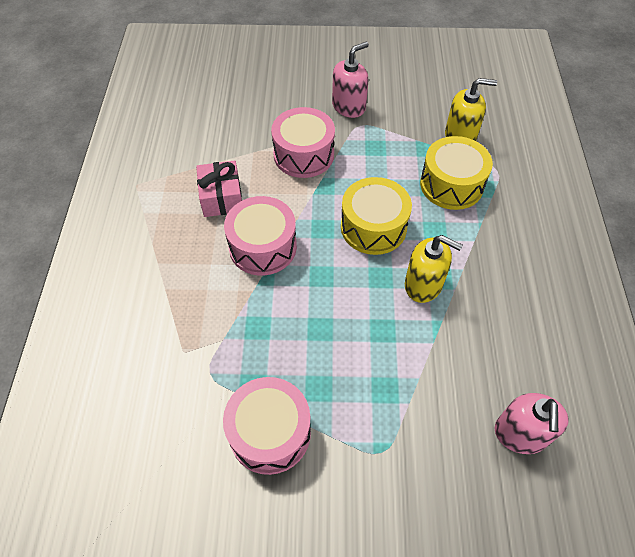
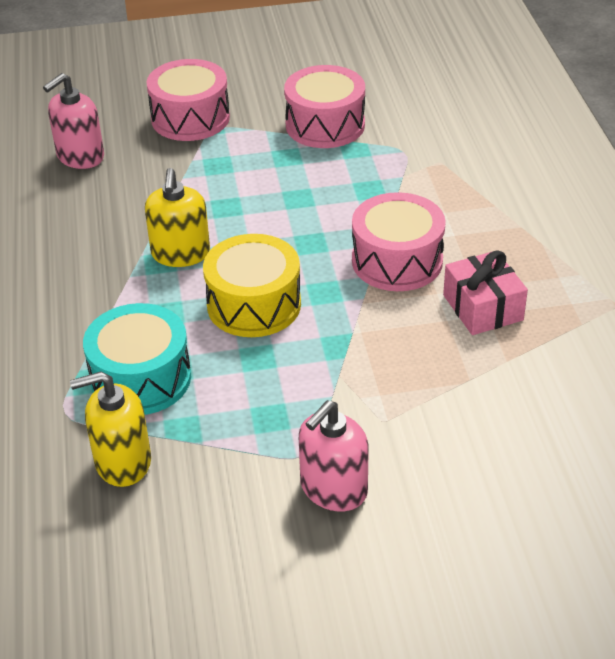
camera: 170 degrees right, 15 degrees down
(303, 155) = (386, 387): pink drum -> pink drum (190, 118)
(423, 285) = (180, 254): yellow soap dispenser -> yellow soap dispenser turned 105 degrees counterclockwise
(451, 185) = (141, 378): yellow drum -> turquoise drum
(520, 434) = (80, 156): pink soap dispenser -> pink soap dispenser turned 135 degrees counterclockwise

